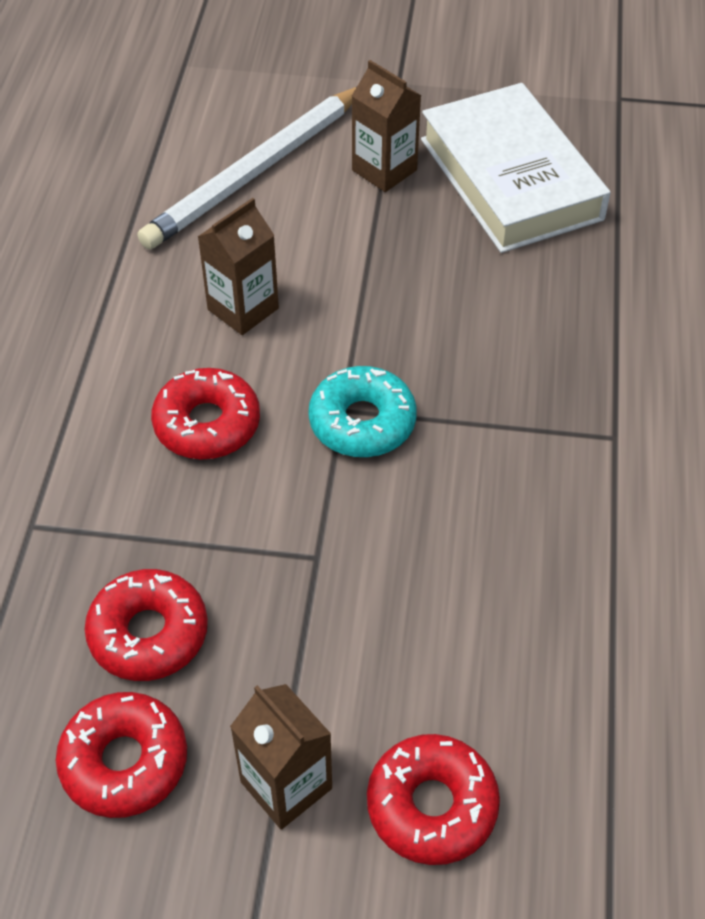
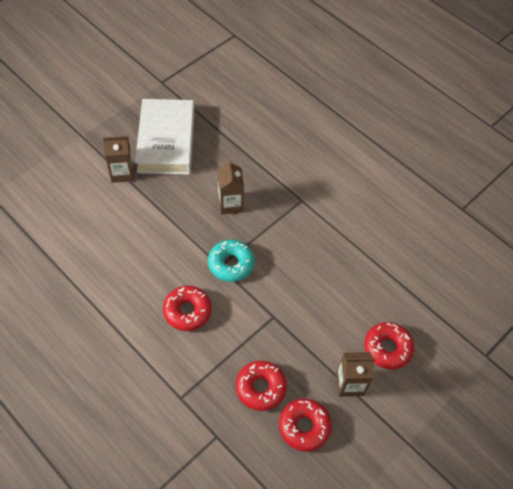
camera: 55 degrees left, 5 degrees up
(243, 309) = (144, 264): brown carton -> brown carton (230, 204)
(255, 172) = (78, 212): white pencil -> none
(510, 179) = (166, 141): white book -> white book turned 75 degrees clockwise

